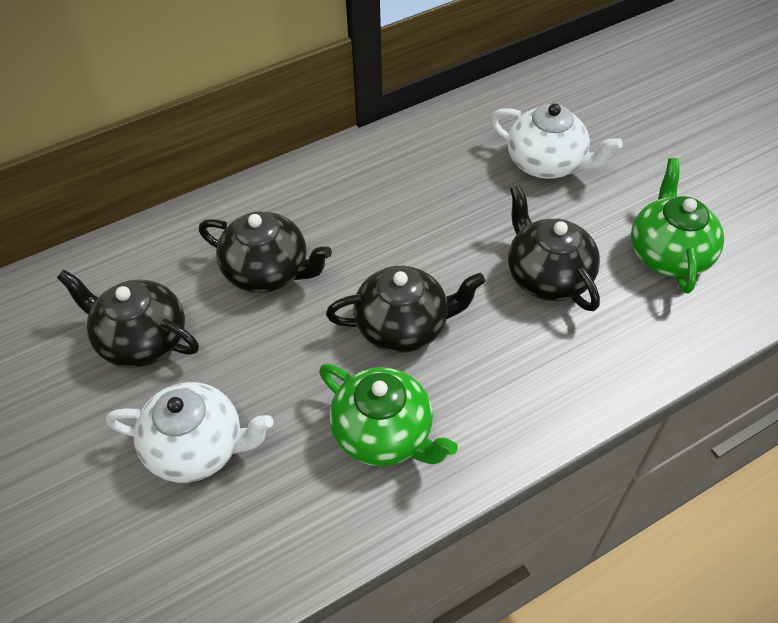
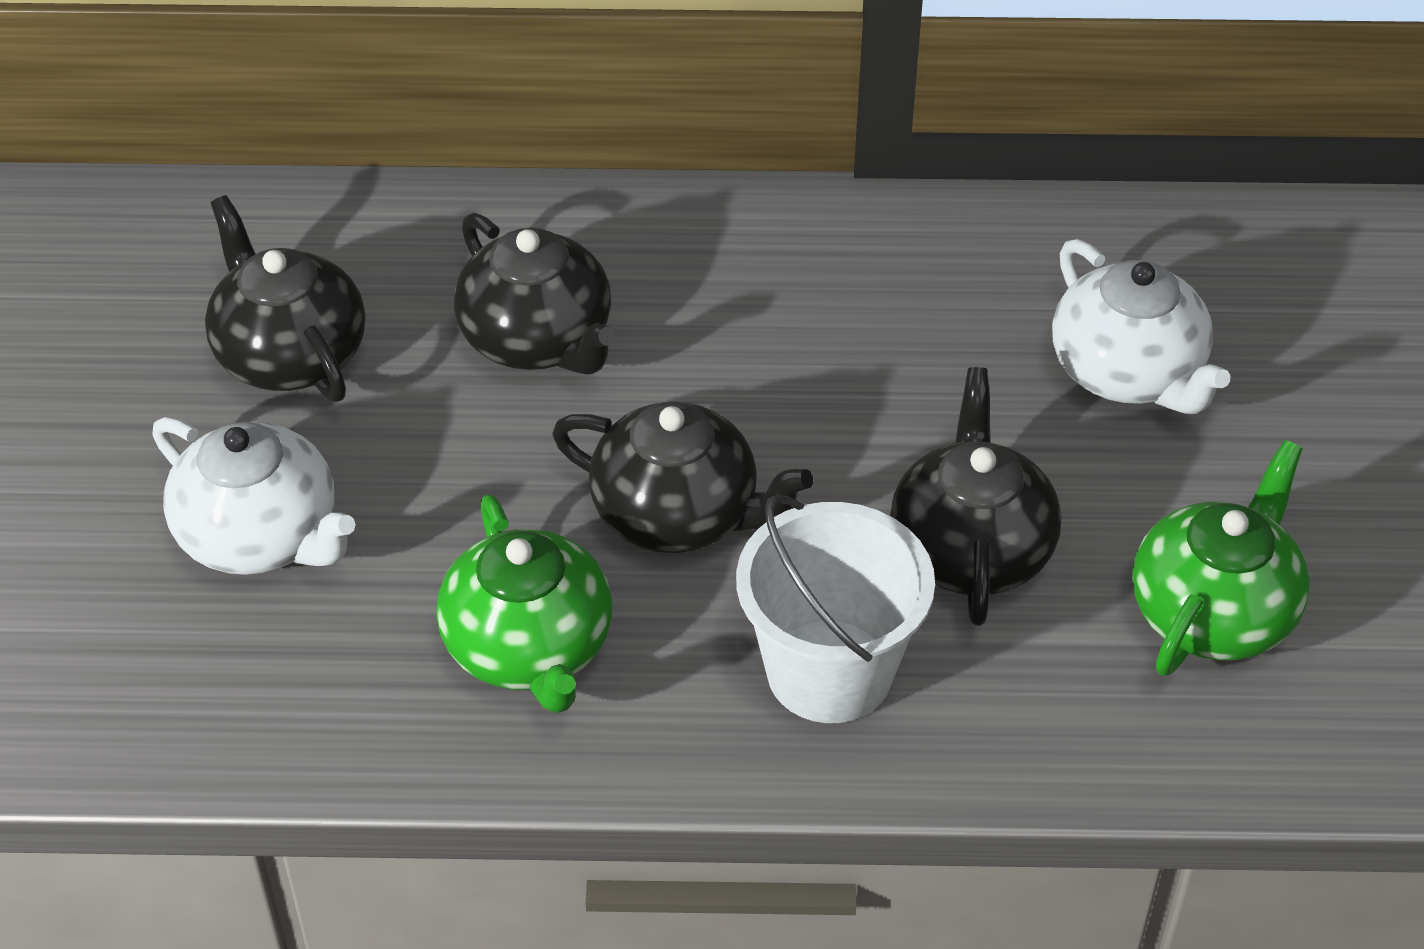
camera: 30 degrees right, 5 degrees down
(533, 368) = (829, 671): none -> white bucket

